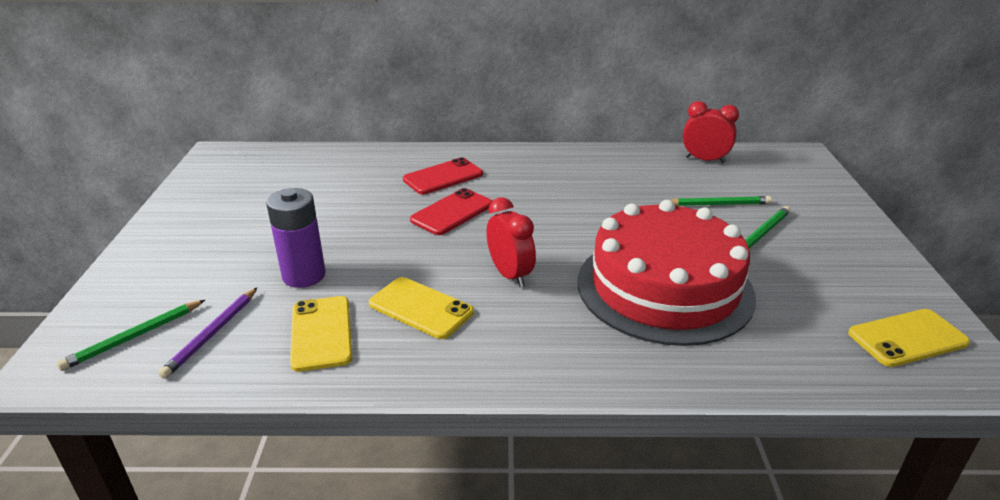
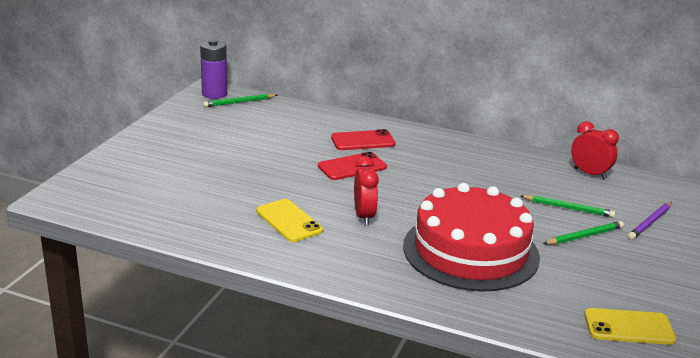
camera: 20 degrees right, 5 degrees down
(134, 337) = (106, 193): green pencil -> green pencil (239, 102)
(212, 334) = (151, 203): purple pencil -> purple pencil (650, 222)
(304, 275) = (225, 183): purple battery -> purple battery (214, 94)
(321, 333) = (217, 219): yellow phone -> none

